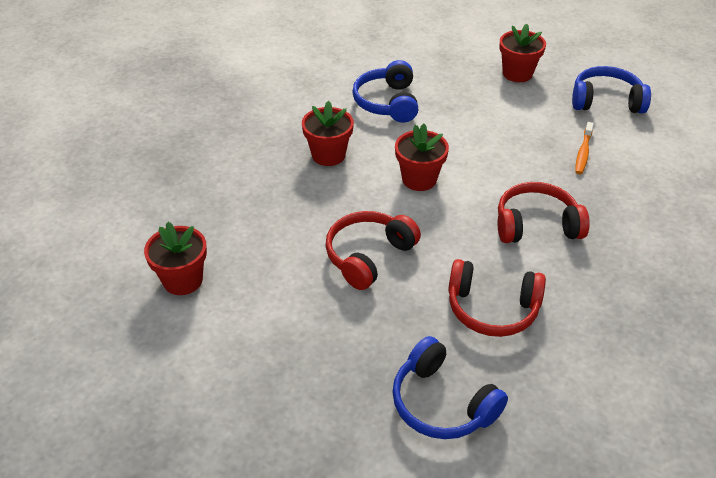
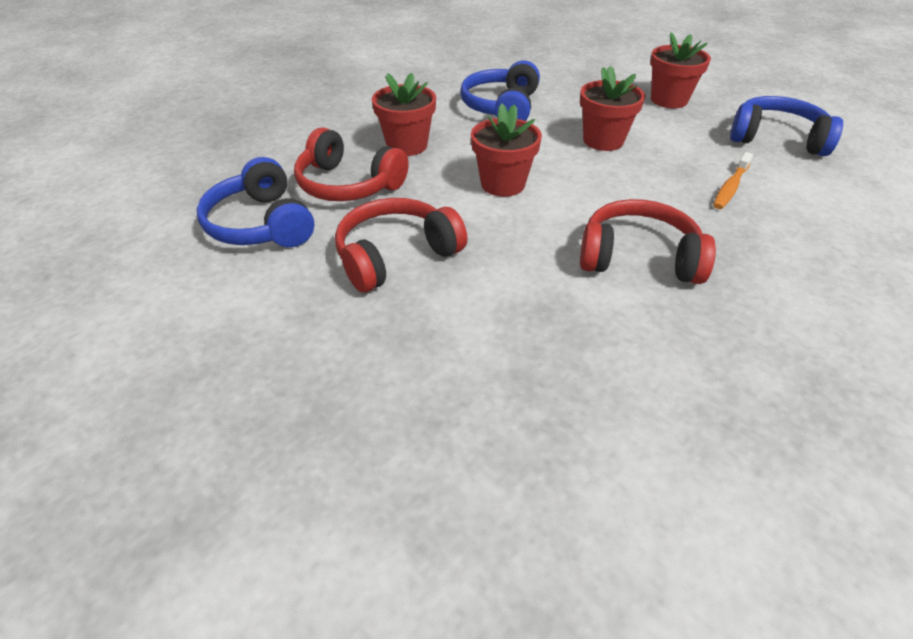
camera: 15 degrees right, 0 degrees up
(183, 280) = (158, 243): red flower pot -> red flower pot (603, 141)
(442, 403) = (397, 475): blue headphones -> blue headphones (261, 224)
(492, 308) = (534, 352): red headphones -> red headphones (348, 185)

